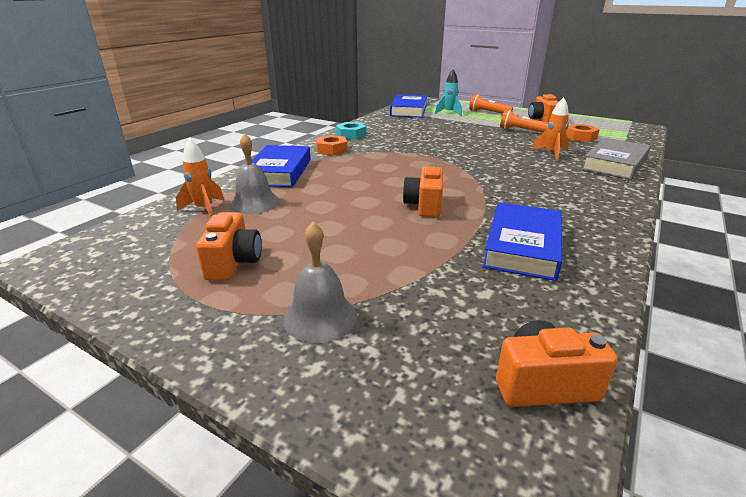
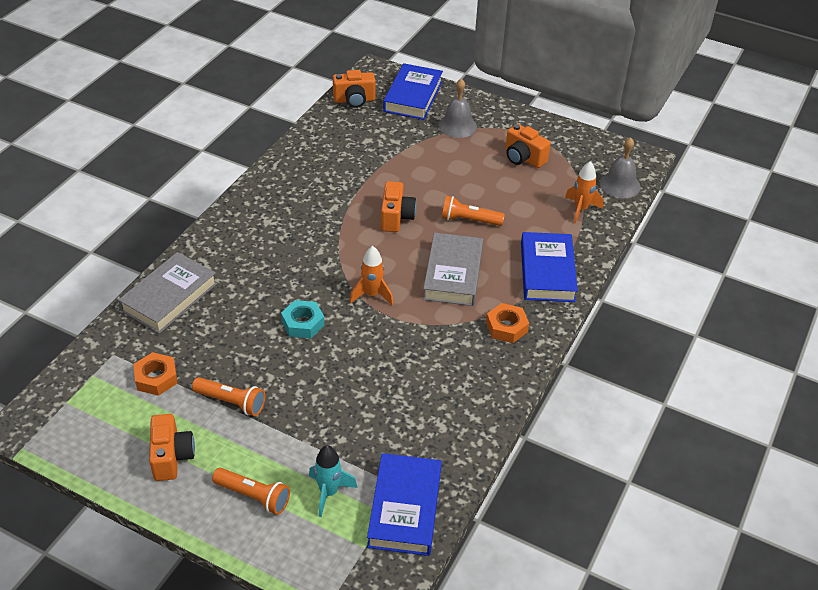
camera: 175 degrees right, 15 degrees up
(233, 263) = (523, 158): orange camera -> orange camera turned 45 degrees counterclockwise
(254, 203) = (544, 218): grey bell -> grey bell (620, 185)
(341, 203) = (469, 220): none -> orange flashlight
(351, 135) = (491, 378): turquoise nut -> turquoise nut (303, 323)
(368, 171) = (453, 274): none -> grey book
(522, 246) = (330, 174): blue book -> blue book (413, 96)
(551, 153) = (228, 323): orange rocket -> orange rocket (372, 295)

